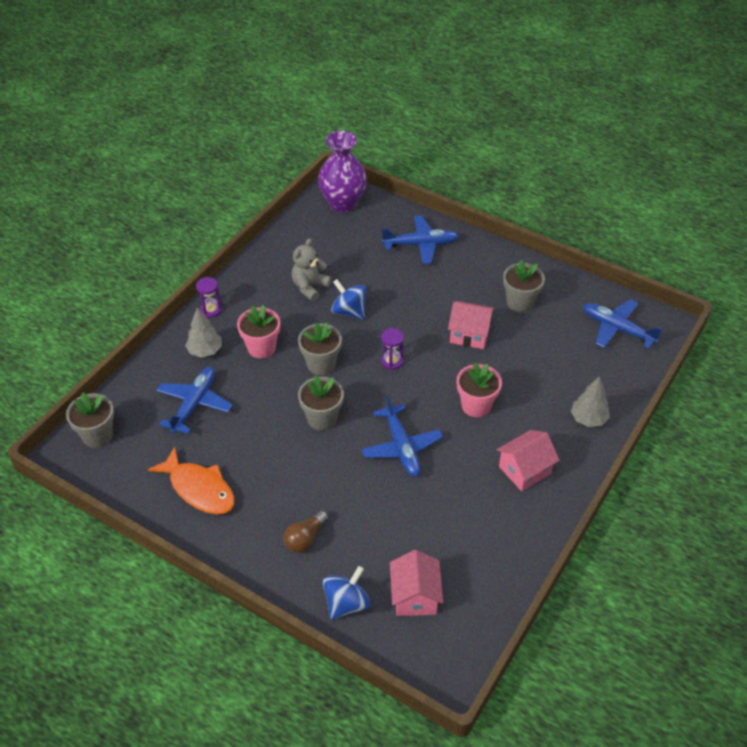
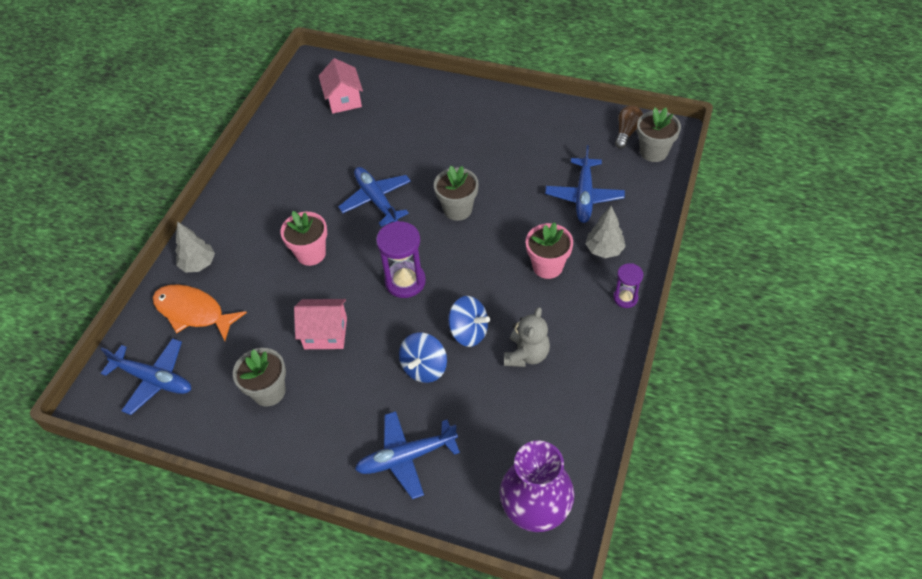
camera: 170 degrees right, 5 degrees up
(199, 489) = (540, 131): orange fish -> orange fish (193, 312)
(305, 538) = (438, 117): brown light bulb -> brown light bulb (627, 132)
(321, 364) = (478, 262): grey flower pot -> none
(346, 603) = (393, 86): blue spinning top -> blue spinning top (424, 368)
(392, 361) = (405, 281): purple hourglass -> purple hourglass, size x1.72
(524, 470) = (261, 204): pink house -> none

